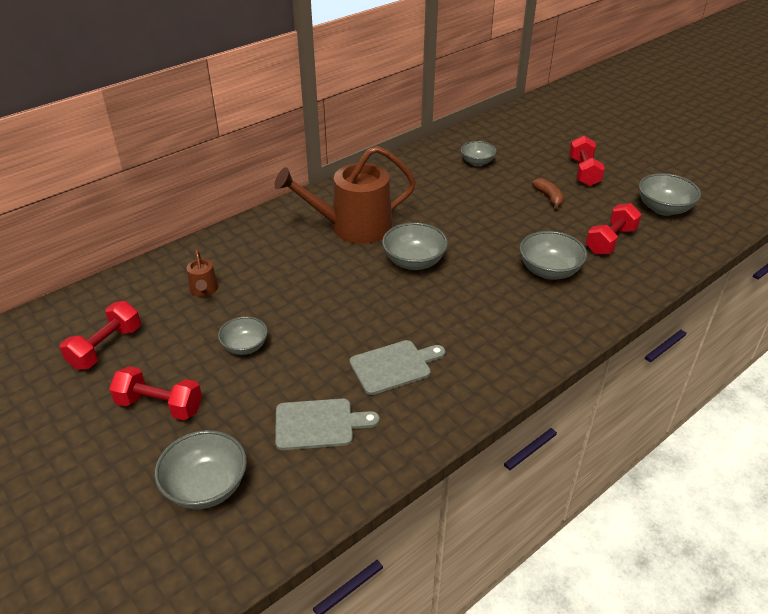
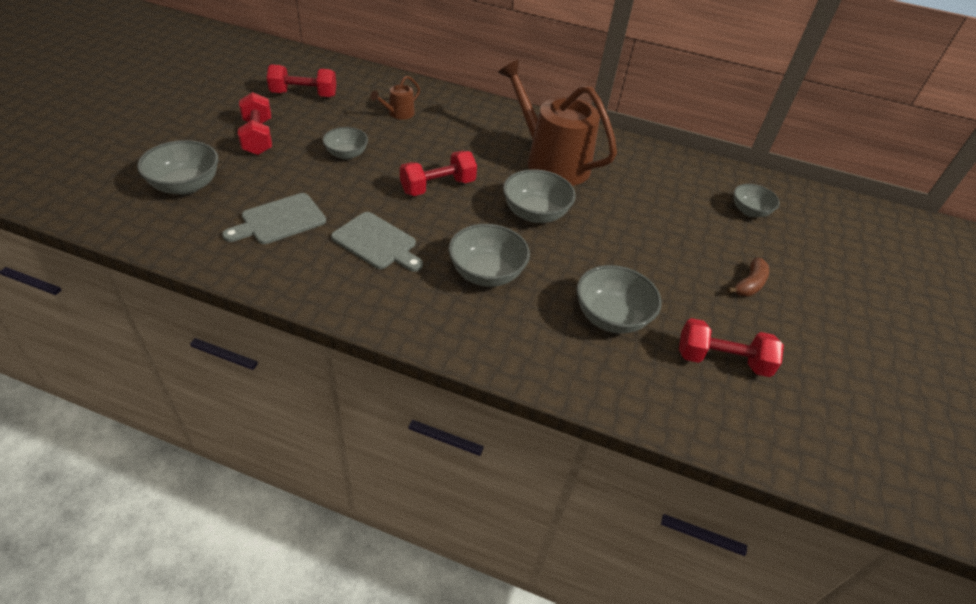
camera: 55 degrees right, 5 degrees up
(319, 424) = (279, 220): grey cutting board -> grey cutting board turned 90 degrees clockwise
(584, 172) = (838, 303): red dumbbell -> red dumbbell (438, 187)
(663, 209) = (851, 403): grey bowl -> grey bowl (486, 273)

